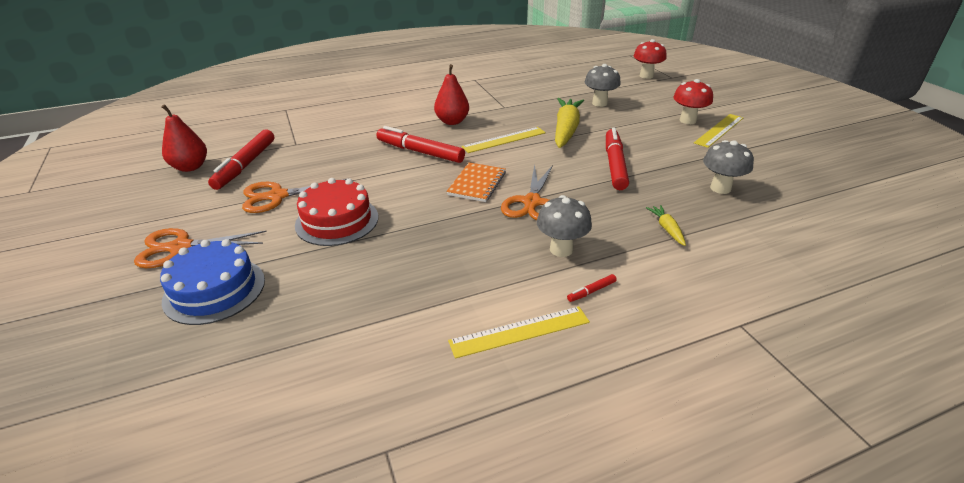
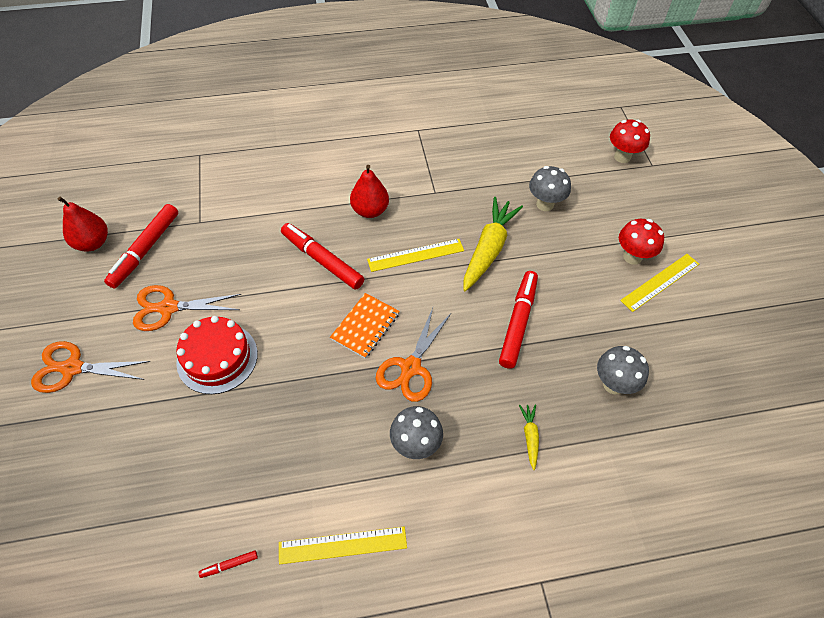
camera: 10 degrees right, 20 degrees up
(214, 290) = (96, 433): blue cake -> none
(591, 291) = (423, 509): red marker -> red marker (229, 565)

